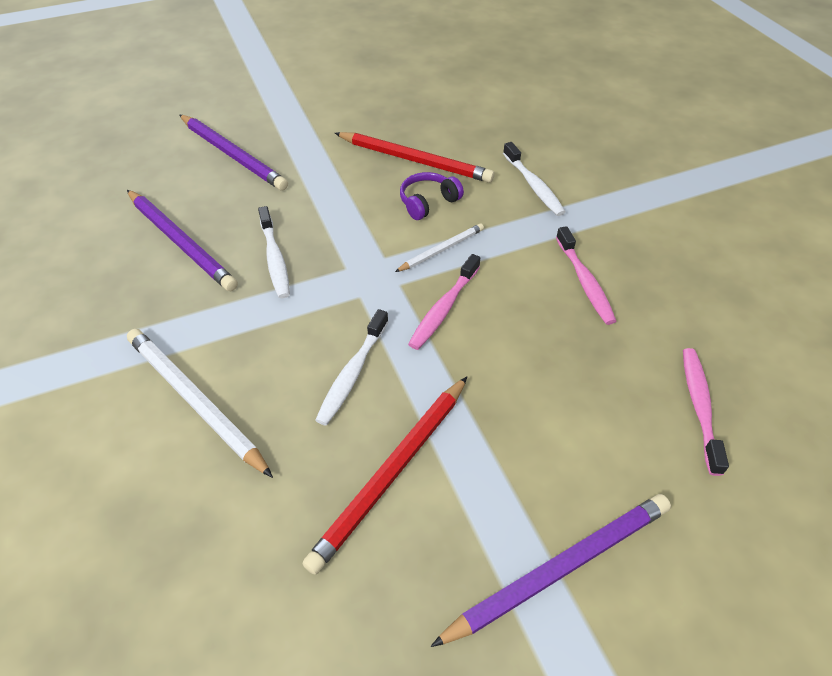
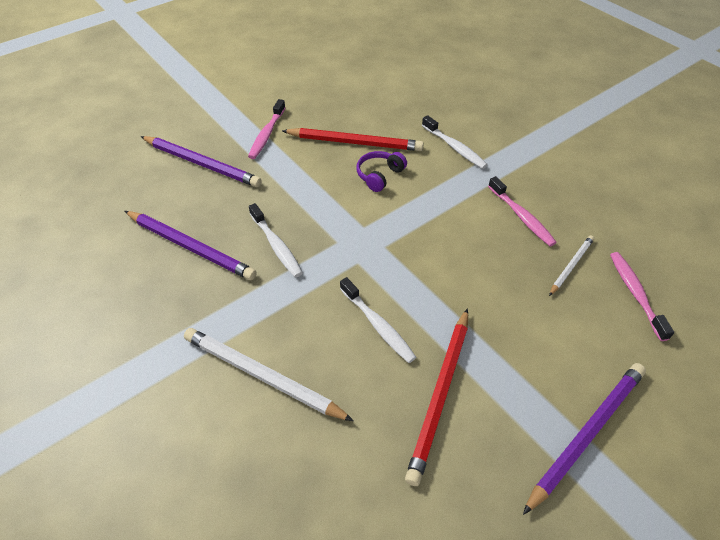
camera: 15 degrees left, 0 degrees up
(352, 373) = (378, 325): white toothbrush -> white toothbrush turned 45 degrees counterclockwise
(441, 250) = (405, 212): white pencil -> white pencil (571, 266)
(443, 308) = (426, 259): pink toothbrush -> pink toothbrush (267, 134)

